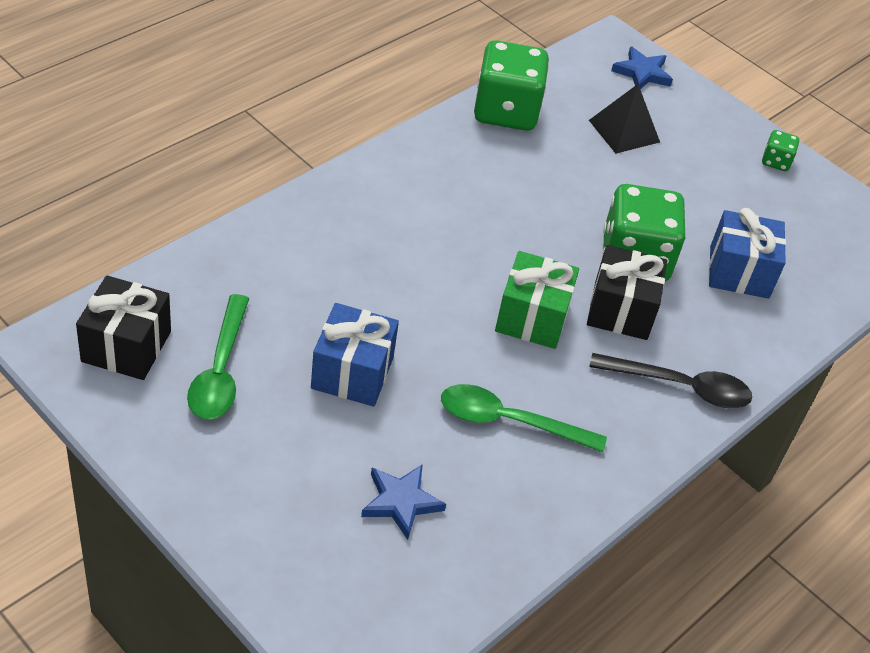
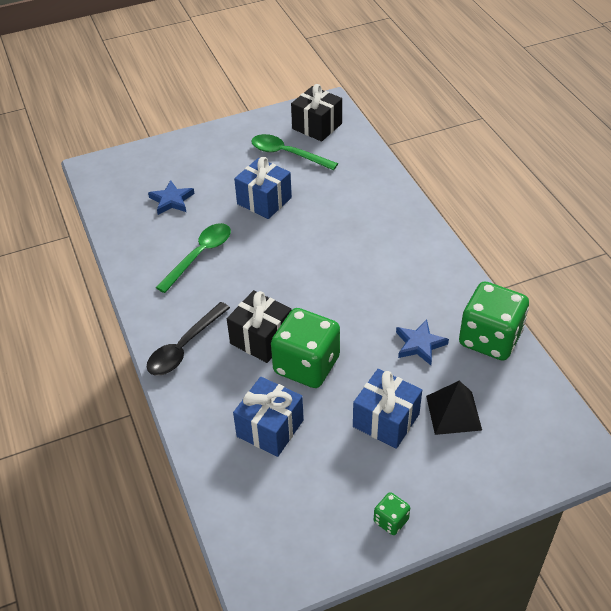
camera: 120 degrees right, 0 degrees up
(532, 318) = (273, 290): green gift -> none
(642, 73) = (535, 459): blue star -> blue star (419, 344)
(666, 180) = (386, 420): none -> blue gift

